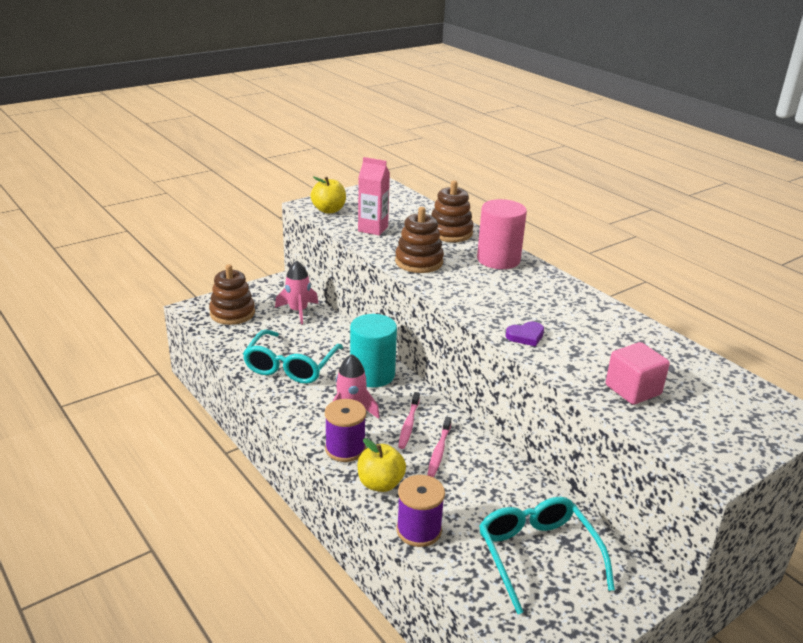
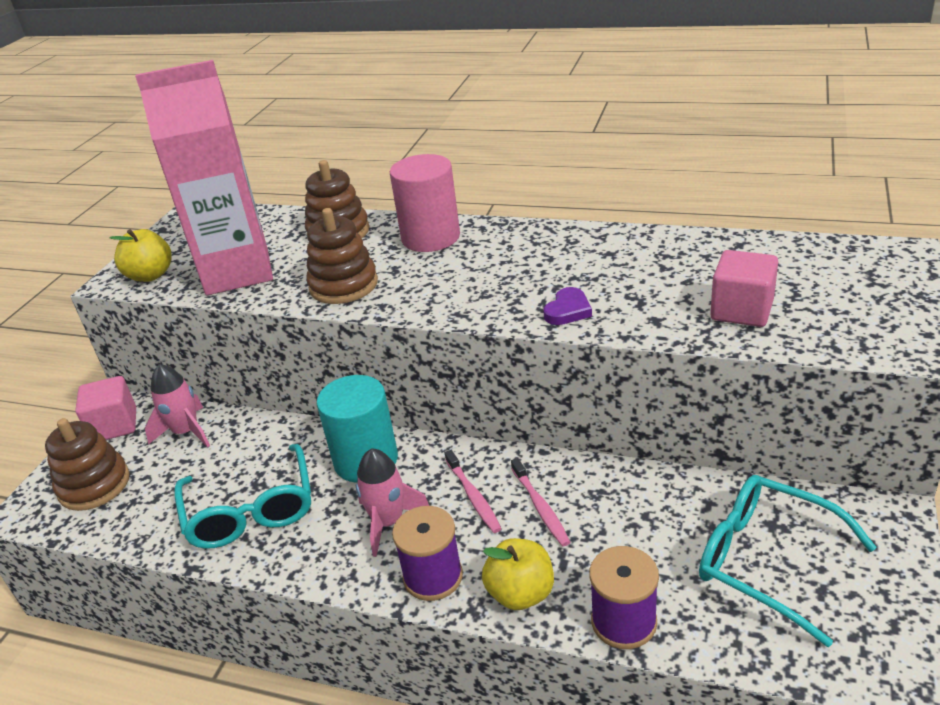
camera: 30 degrees left, 5 degrees up
(268, 290) = (114, 426): none -> pink cube
(373, 229) = (237, 272): pink carton -> pink carton, size x1.91

